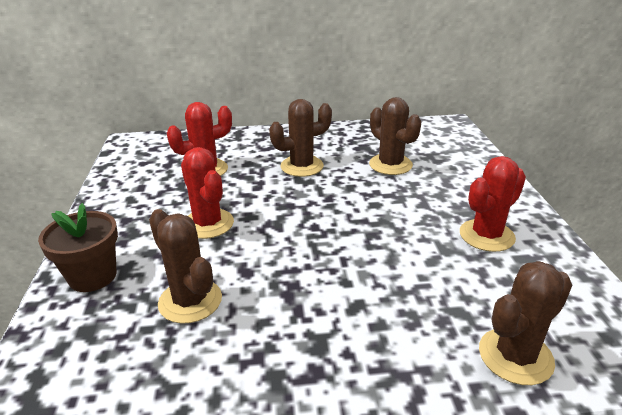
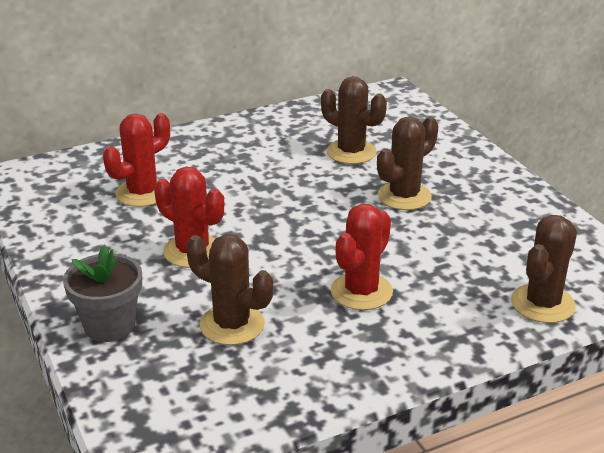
camera: 20 degrees left, 0 degrees up
(93, 276) = (109, 325): brown flower pot -> grey flower pot
(302, 166) = (253, 170): brown cactus -> brown cactus (404, 196)
(486, 235) = (481, 209): red cactus -> red cactus (361, 291)

